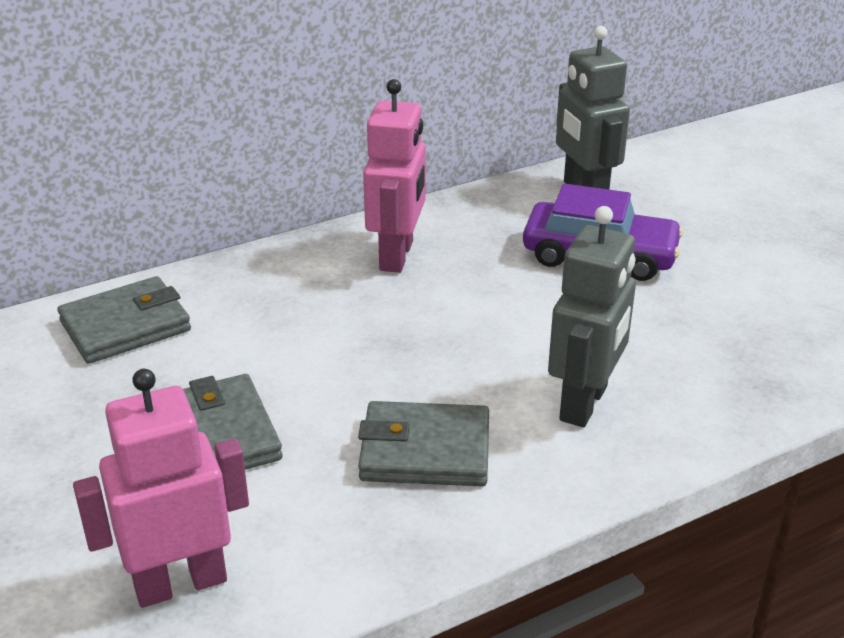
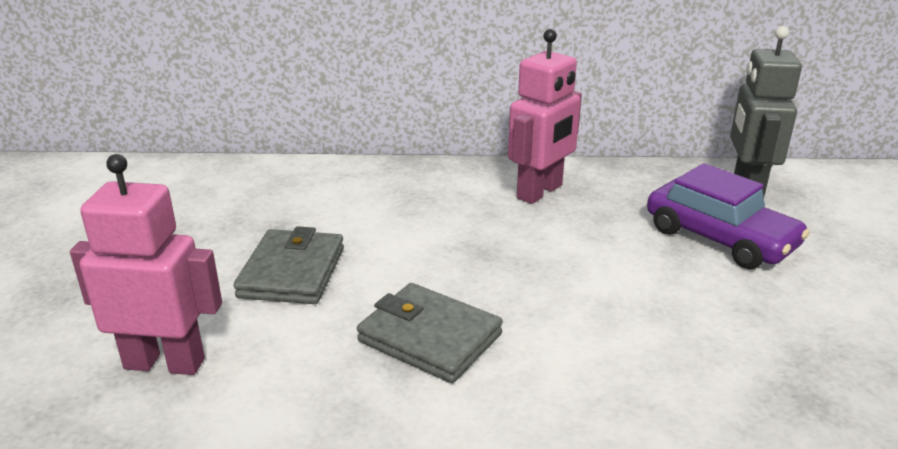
camera: 30 degrees right, 5 degrees down
(126, 326) = (304, 184): grey wallet -> none
(584, 403) = (602, 350): grey robot -> none

